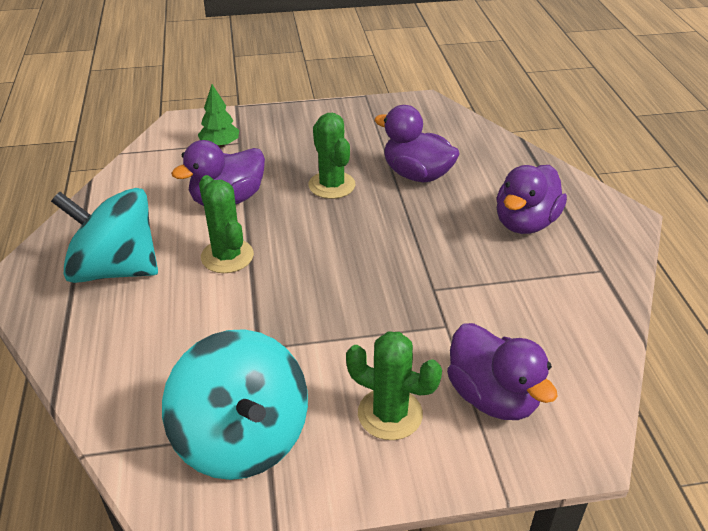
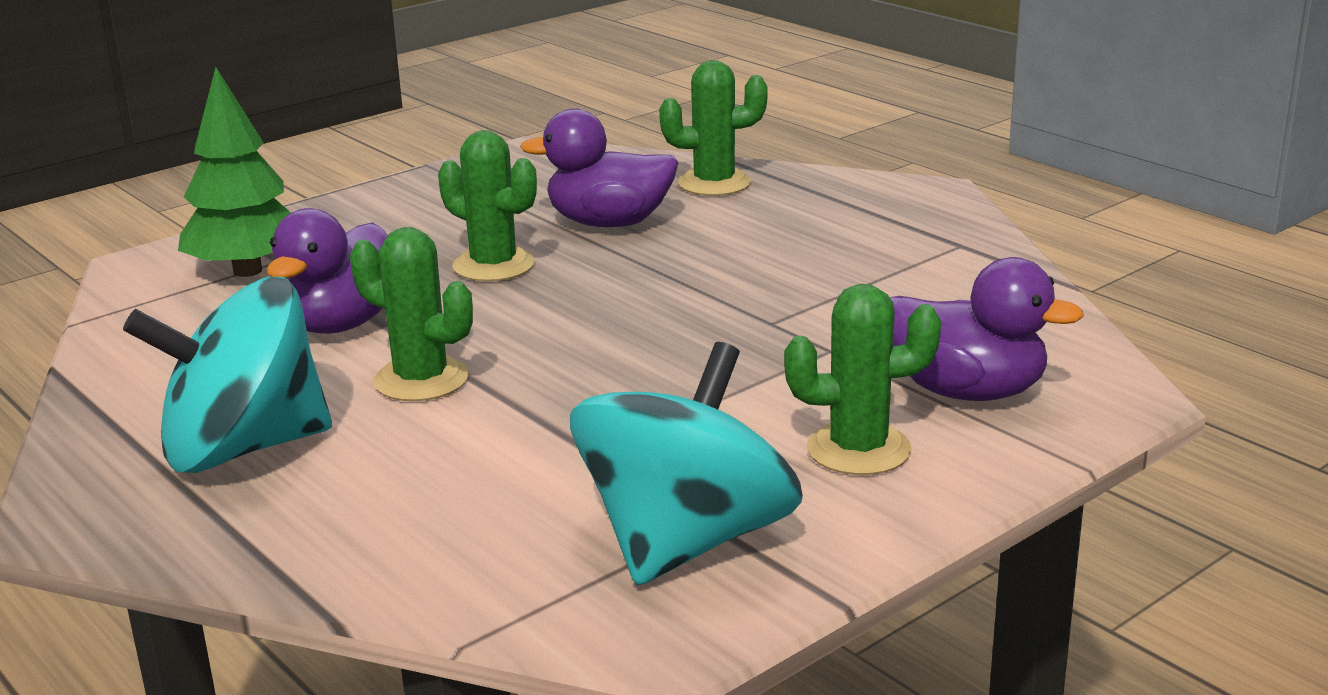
camera: 30 degrees left, 15 degrees down
(220, 145) = (248, 271): green tree -> green tree, size x1.66
(242, 438) = (686, 541): turquoise spinning top -> turquoise spinning top turned 90 degrees counterclockwise
(501, 163) = (714, 183): none -> green cactus
(525, 223) = (815, 229): purple duck -> none

